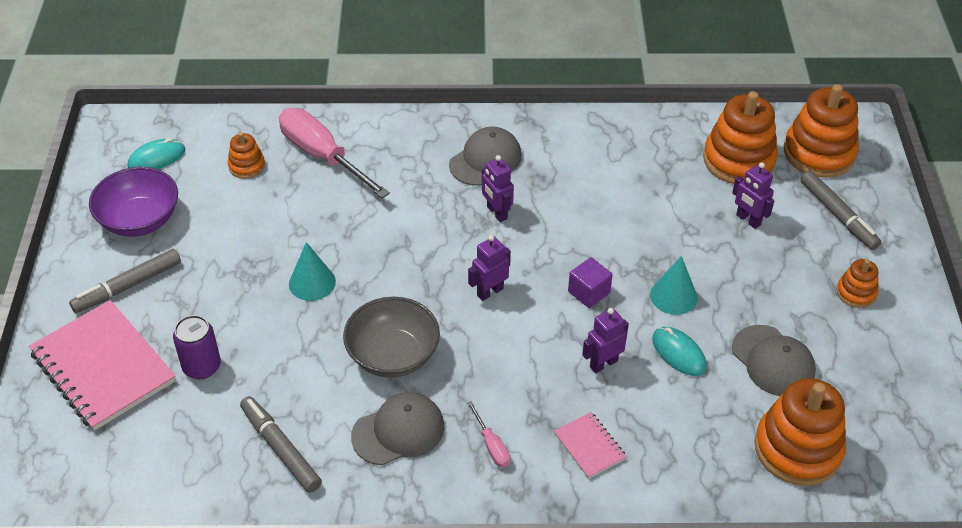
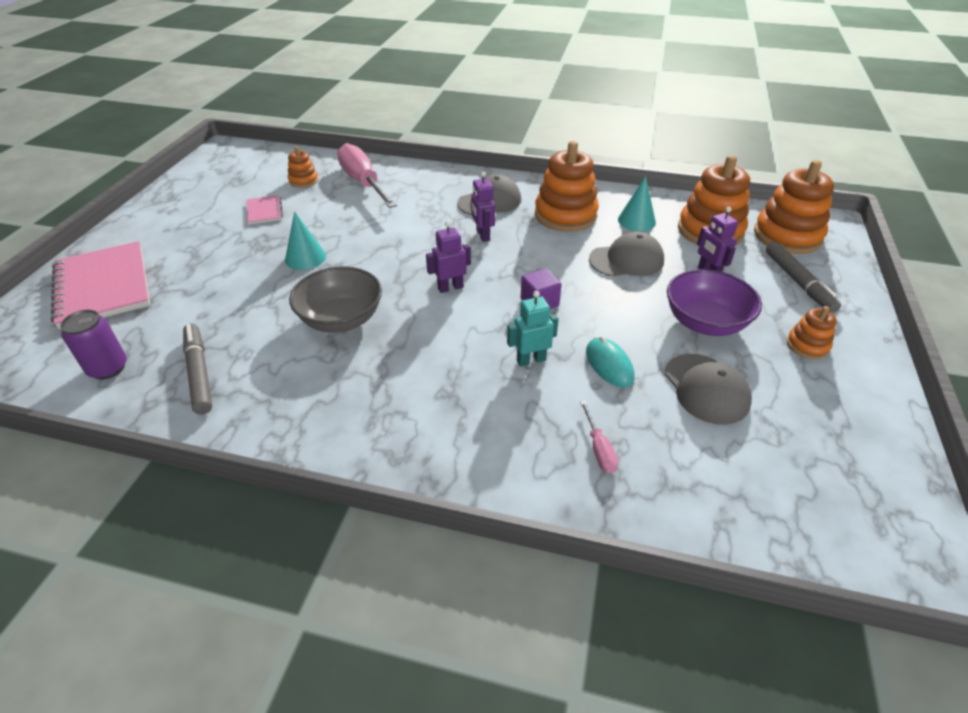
camera: 15 degrees right, 5 degrees down
(128, 286) = (164, 238): grey marker -> none
(140, 220) = (204, 200): purple bowl -> purple bowl (705, 322)
(157, 158) = (242, 168): turquoise mouse -> none
(202, 367) = (178, 300): purple can -> purple can (108, 368)
(398, 431) = (311, 379): grey cap -> grey cap (626, 260)
(491, 445) = (391, 409): pink screwdriver -> pink screwdriver (599, 449)
(589, 446) = (488, 429): pink notebook -> pink notebook (264, 211)
(603, 363) = (531, 360): purple robot -> turquoise robot
(673, 296) = (619, 318): turquoise cone -> turquoise cone (636, 221)
(797, 449) = (715, 477): orange stacking toy -> orange stacking toy (565, 215)

